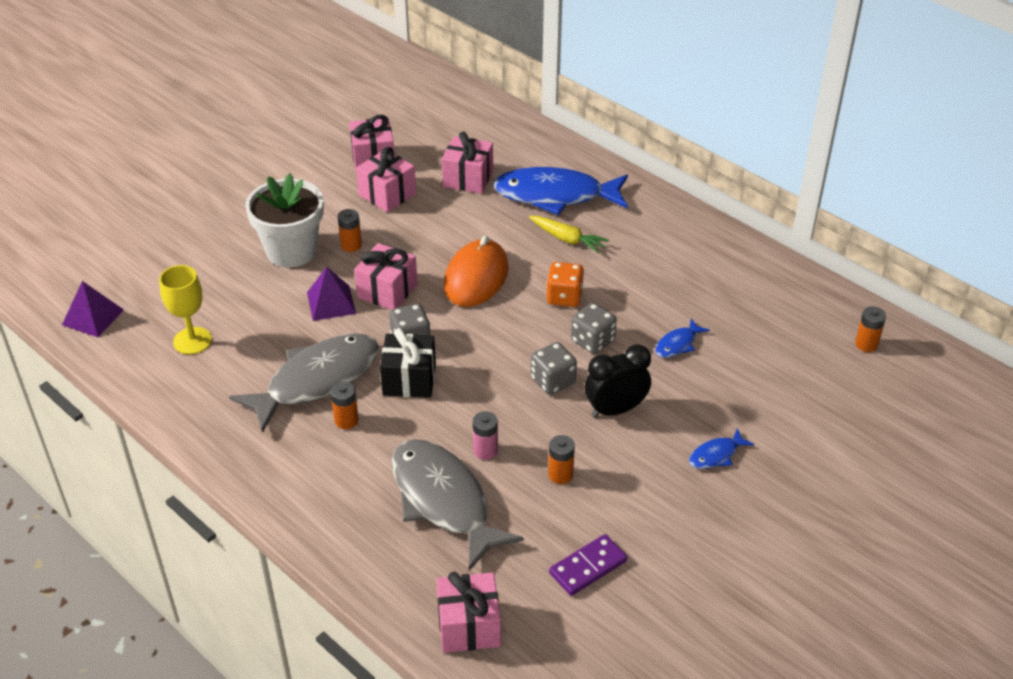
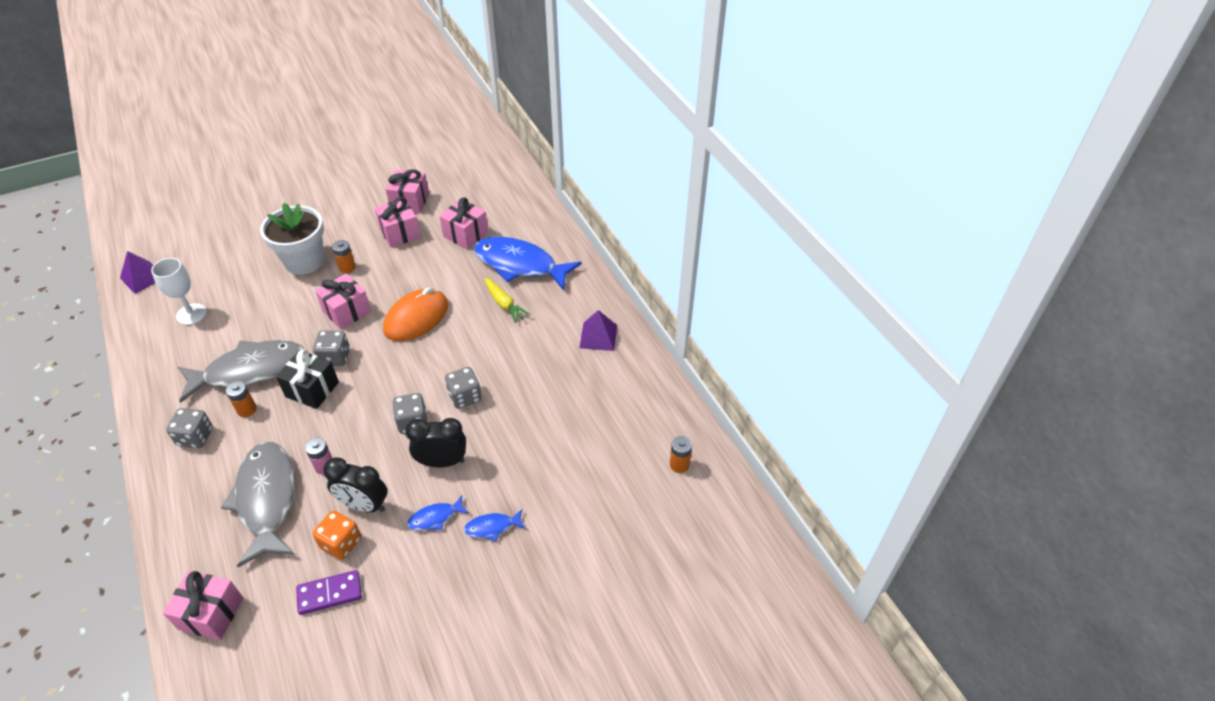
camera: 20 degrees right, 5 degrees up
(192, 341) = (191, 314): yellow goblet -> white goblet
(306, 464) = (195, 437): none -> grey dice
(331, 303) = (302, 310): purple pyramid -> purple pyramid (598, 336)
(560, 474) = (364, 505): orange battery -> black clock
(564, 297) = (469, 353): orange dice -> orange dice (341, 543)
(677, 344) = (527, 419): blue fish -> blue fish (435, 518)

